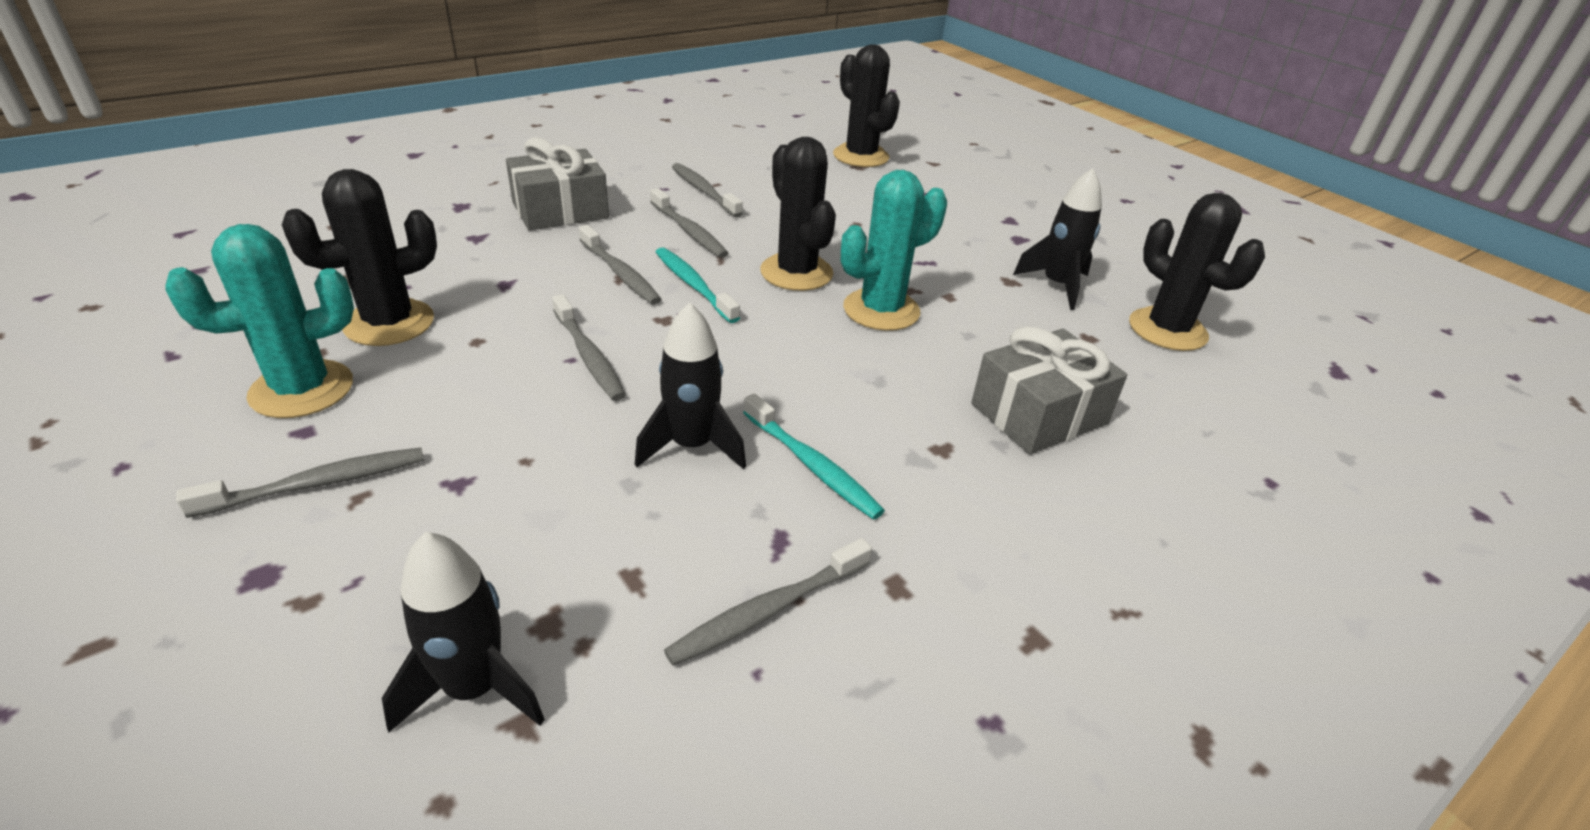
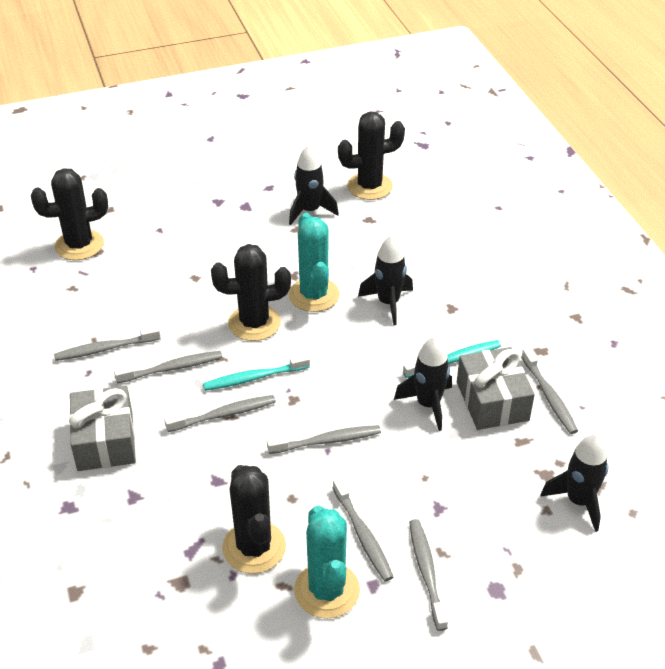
camera: 70 degrees left, 5 degrees up
(403, 410) = (363, 535): none -> grey toothbrush
(909, 378) = (388, 303): none -> black rocket
(1039, 414) = (432, 263): grey gift -> grey gift (492, 401)

